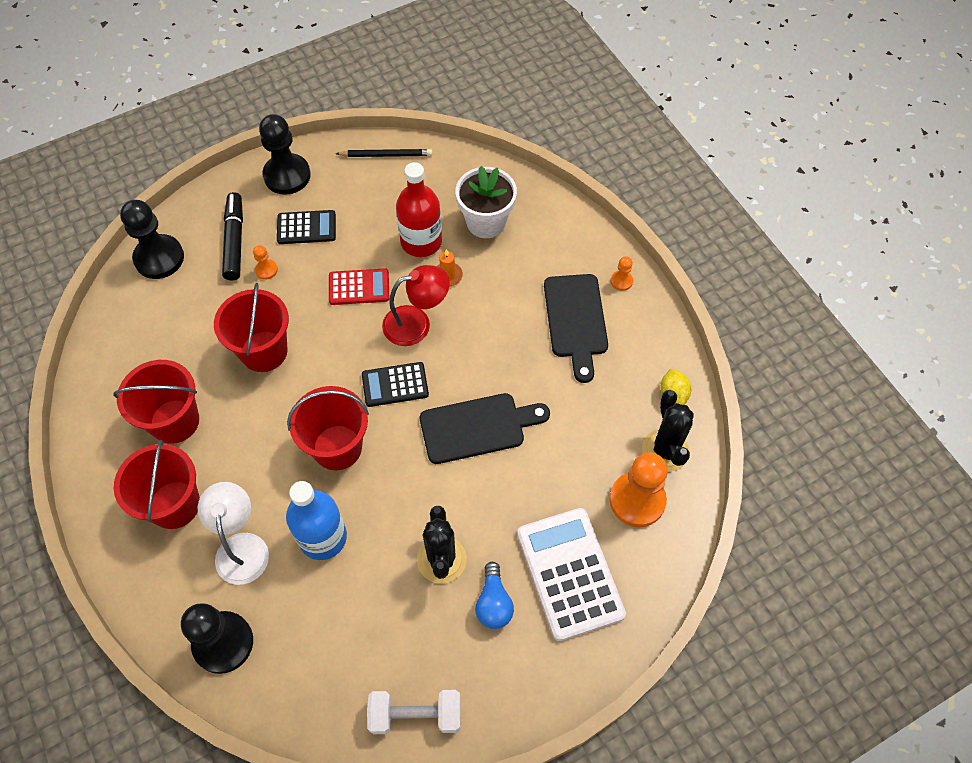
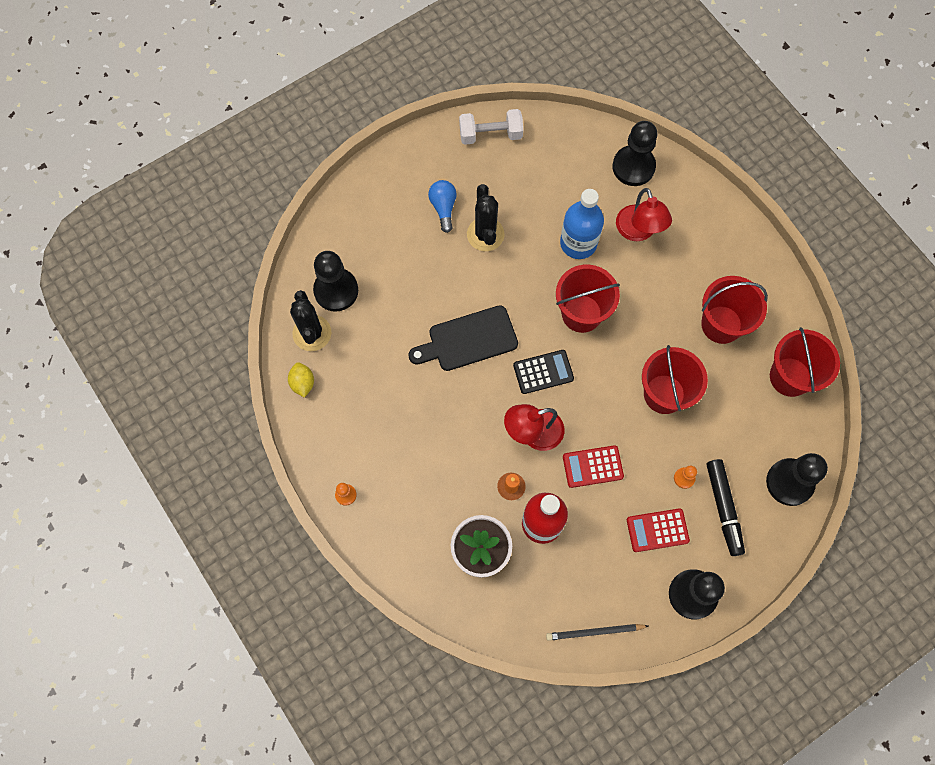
camera: 175 degrees right, 10 degrees up
(174, 504) = (699, 258): red bucket -> red bucket (790, 377)
(241, 546) = (638, 231): white lamp -> red lamp
(306, 228) = (657, 530): black calculator -> red calculator
(569, 573) = (388, 232): white calculator -> none
(576, 320) = (388, 448): black cutting board -> none
(637, 500) = (336, 290): orange pawn -> black pawn

